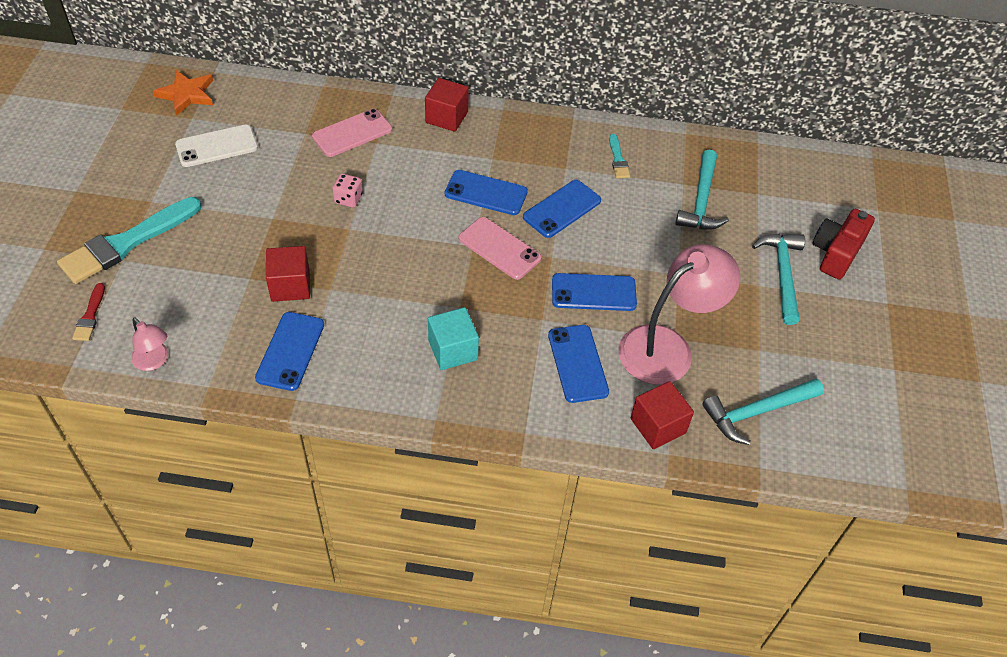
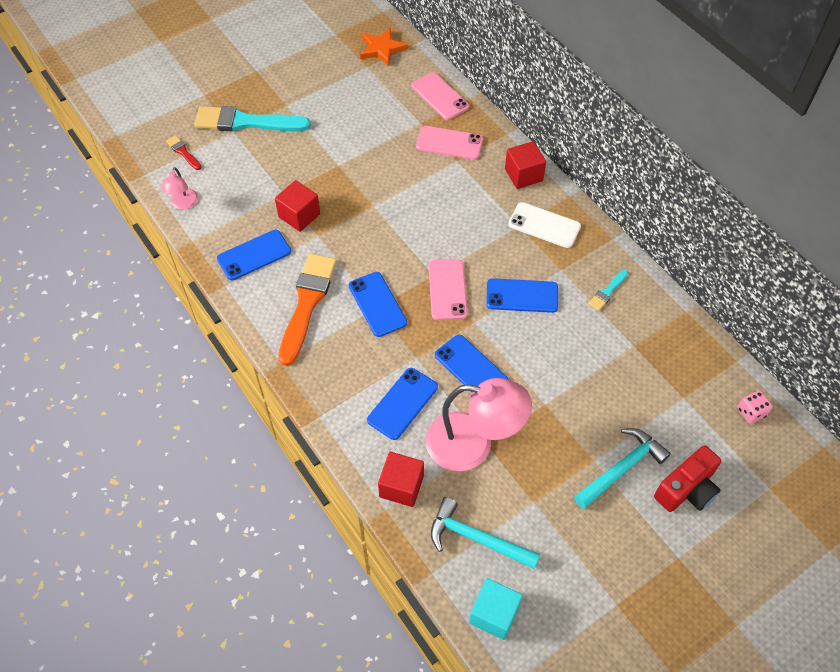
camera: 50 degrees right, 5 degrees up
(90, 316) = (183, 152): red brush -> red brush turned 90 degrees clockwise
(217, 146) = (360, 95): white phone -> white phone (544, 225)
(295, 101) = (440, 96): none -> pink phone
(348, 199) = (395, 185): pink dice -> pink dice (751, 412)
(395, 352) = (307, 303): none -> orange brush
(453, 350) = (340, 330): turquoise cube -> turquoise cube (494, 614)
(486, 193) = (485, 246): blue phone -> blue phone (377, 304)
(701, 201) = (631, 368): turquoise hammer -> none
(836, 253) = (686, 489): red camera -> red camera turned 150 degrees clockwise

